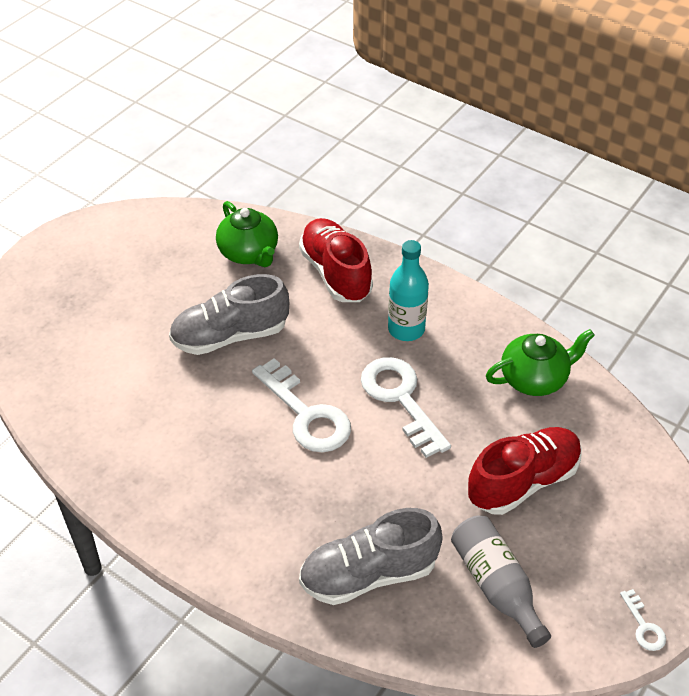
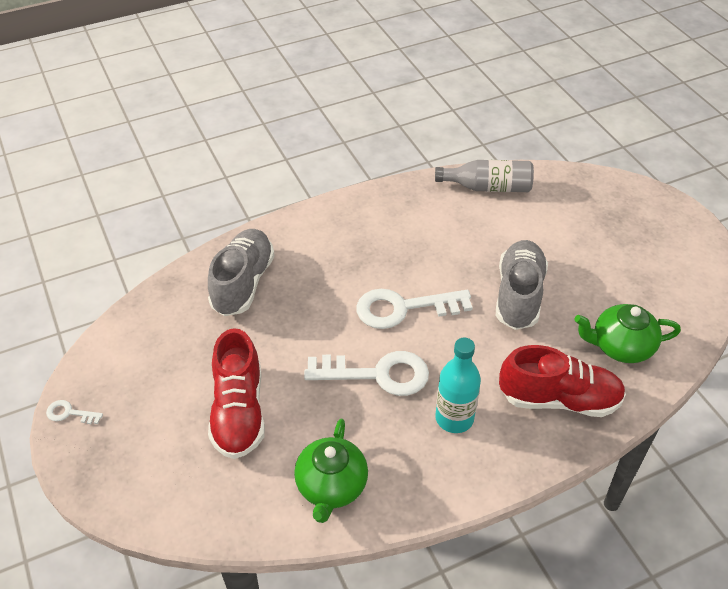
camera: 120 degrees right, 0 degrees up
(496, 585) = (175, 346): grey bottle -> grey bottle (488, 187)

